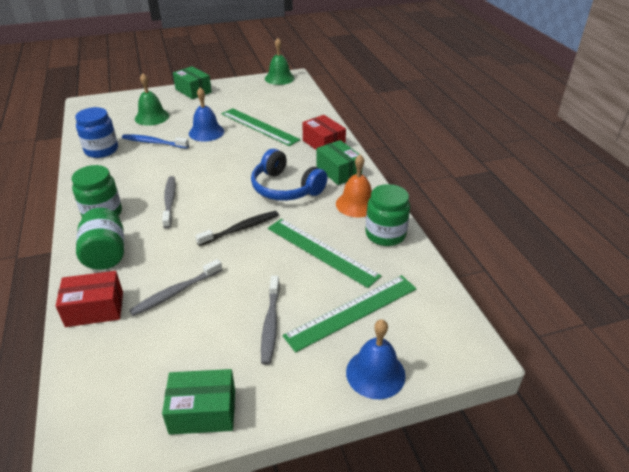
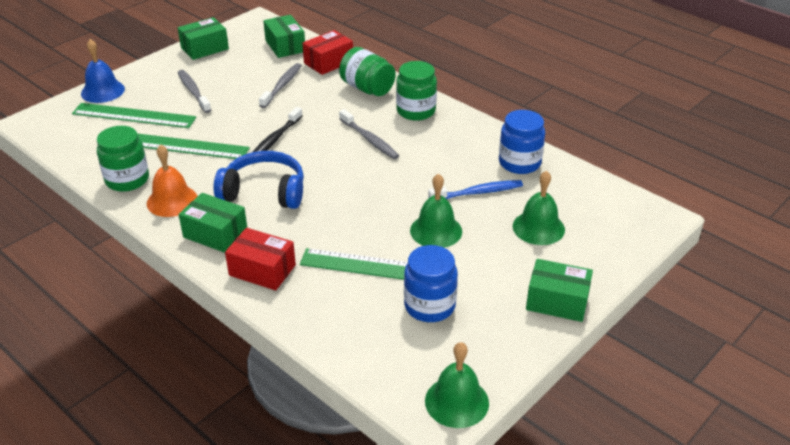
camera: 150 degrees right, 0 degrees up
(105, 364) = (285, 46): none -> green box
(206, 132) = (436, 231): blue bell -> green bell
(252, 105) = (429, 306): none -> blue jar
(352, 312) = (134, 115): green ruler -> green ruler turned 75 degrees clockwise

